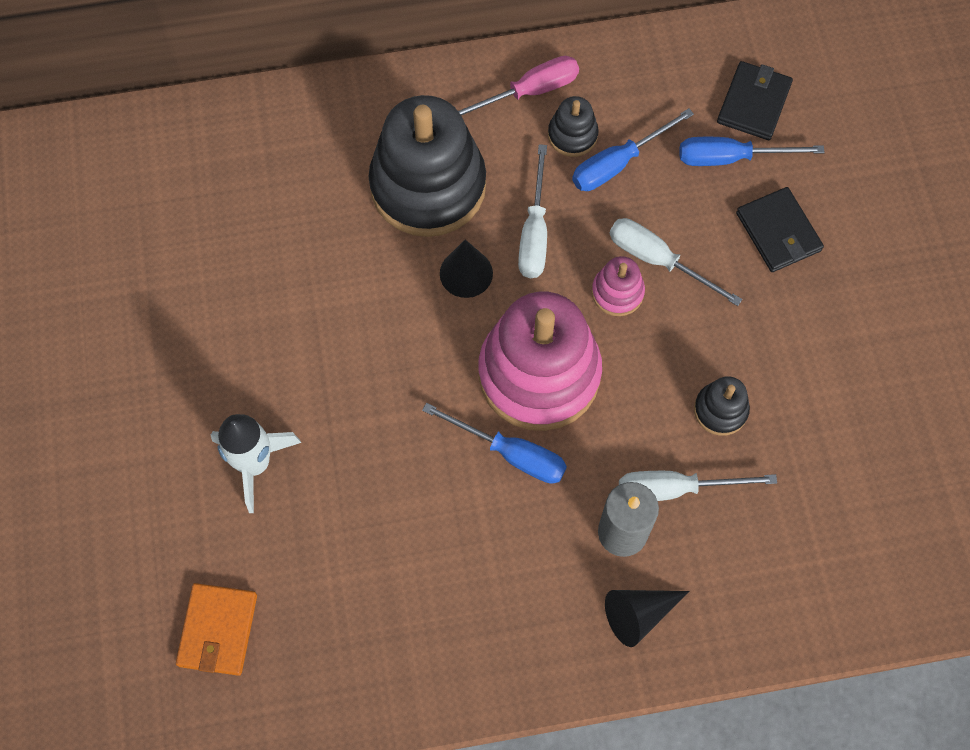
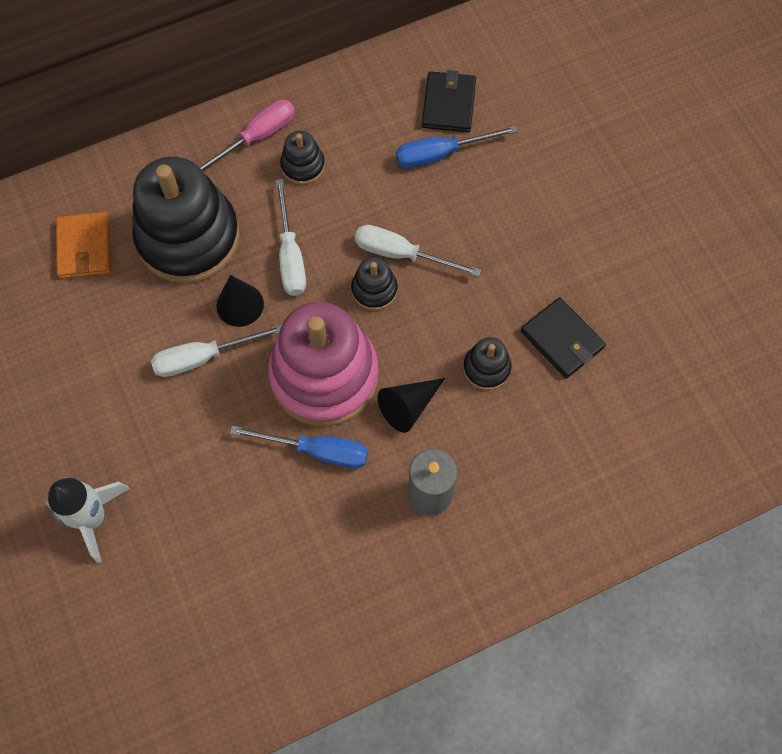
camera: 15 degrees left, 0 degrees up
(217, 630) = (93, 676): orange wallet -> orange wallet (84, 247)
(617, 292) = (374, 290): pink stacking toy -> black stacking toy
(618, 163) = (347, 180): blue screwdriver -> none
(639, 614) = (461, 561): black cone -> black cone (408, 406)
(675, 489) = (465, 445): white screwdriver -> white screwdriver (204, 357)
(778, 232) = (496, 206): black wallet -> black wallet (562, 340)

